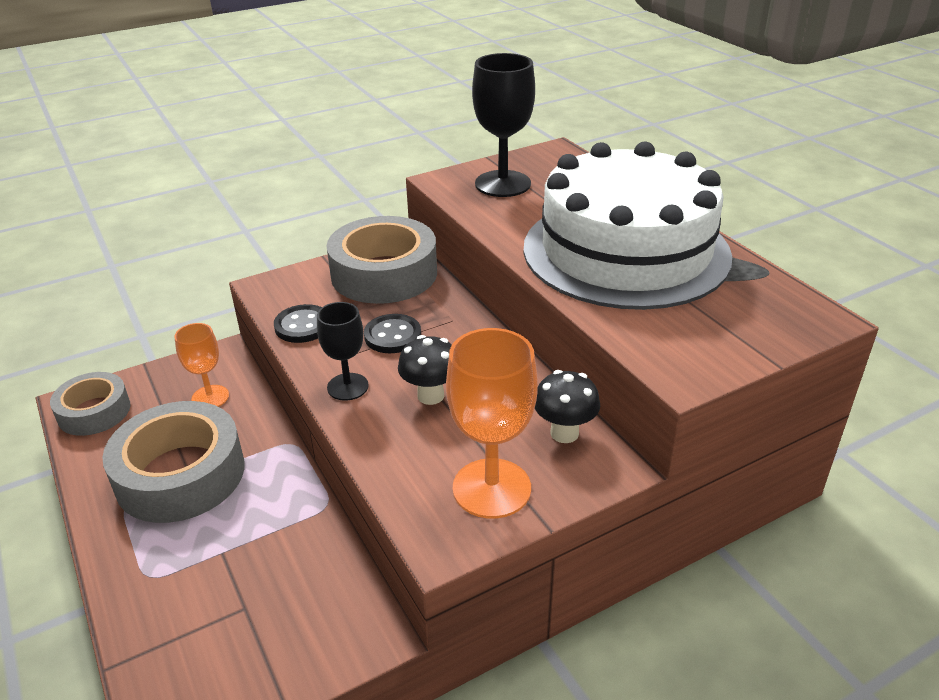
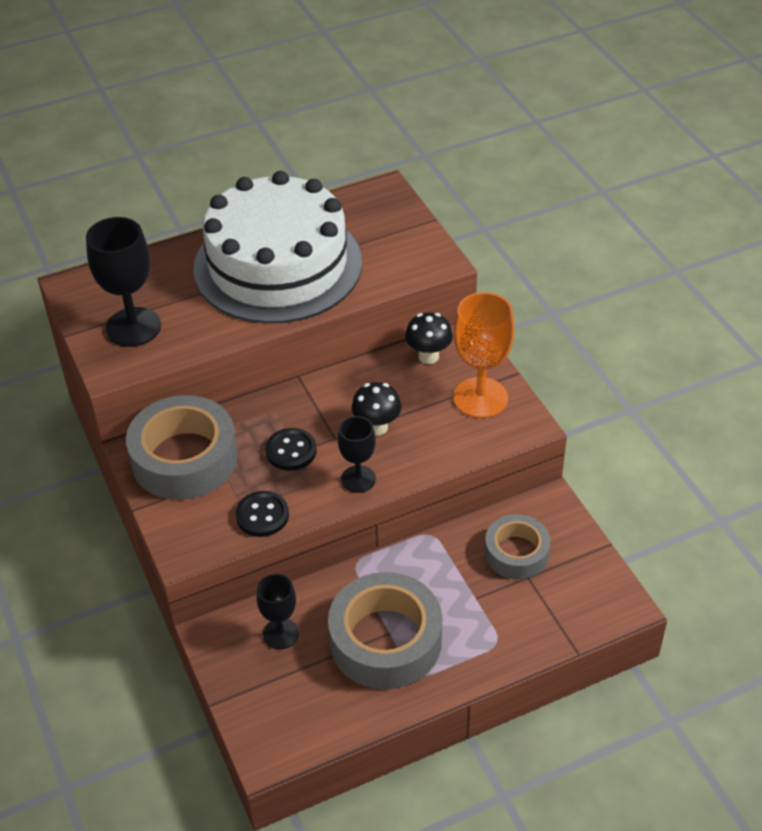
camera: 85 degrees left, 10 degrees up
(94, 411) = (286, 731): grey tape -> grey tape (516, 553)
(210, 397) = (280, 634): orange goblet -> black goblet

